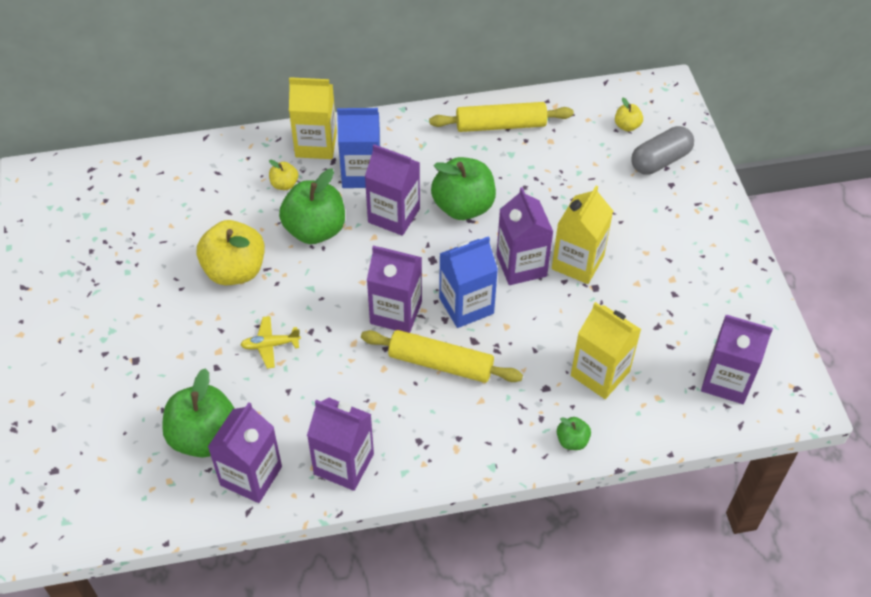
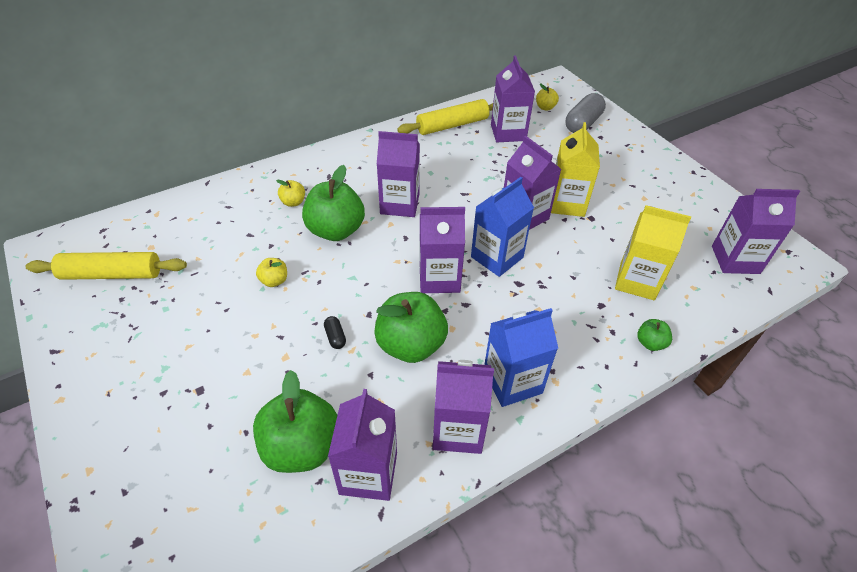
camera: 20 degrees left, 5 degrees down
(235, 270) = (274, 281): yellow apple -> yellow apple, size x0.47
(270, 345) = (335, 337): yellow plane -> black capsule
(316, 144) = (309, 168): yellow carton -> none
(361, 173) = (357, 180): blue carton -> blue carton (512, 381)
(440, 363) = (500, 310): yellow rolling pin -> yellow rolling pin (112, 274)
(463, 207) = (453, 185): green apple -> green apple (411, 345)
(561, 151) = (508, 132): none -> purple carton

